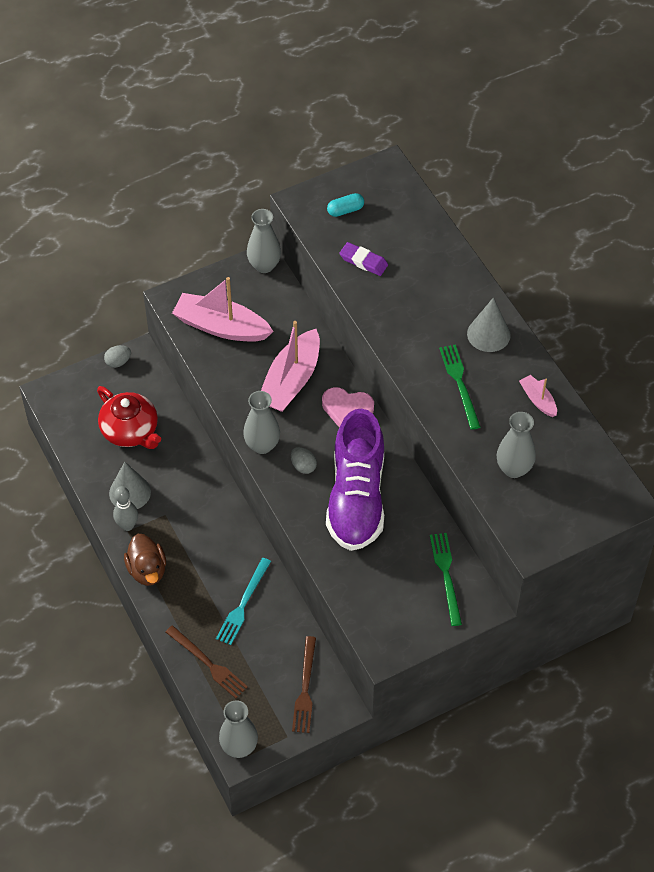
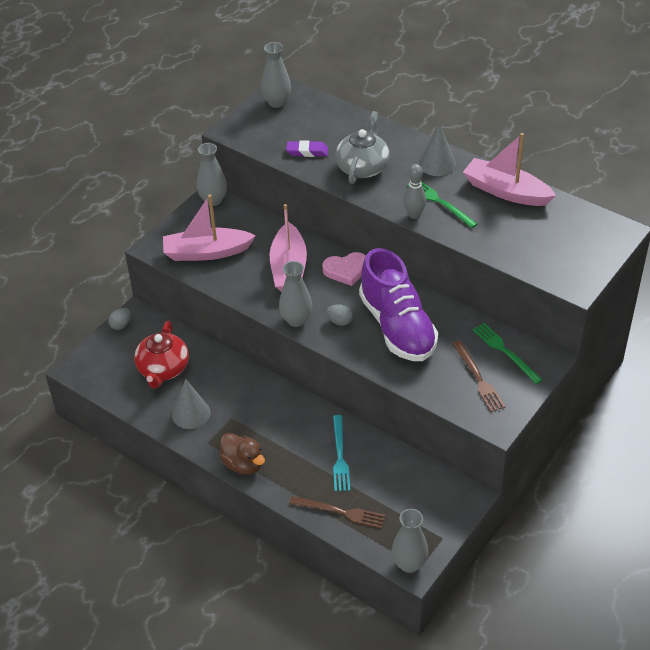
camera: 25 degrees left, 10 degrees down
(127, 525) = (205, 438): grey bowling pin -> grey bowling pin (414, 215)
(131, 431) = (163, 369): red teapot -> red teapot turned 75 degrees clockwise
(305, 688) = (432, 496): brown fork -> brown fork (478, 378)
(345, 210) = (269, 124): turquoise capsule -> none
(408, 305) = (363, 167): none -> grey teapot
(514, 469) = (523, 241): grey vase -> grey vase (277, 102)
(538, 400) = (506, 191): pink boat -> pink boat, size x2.06

